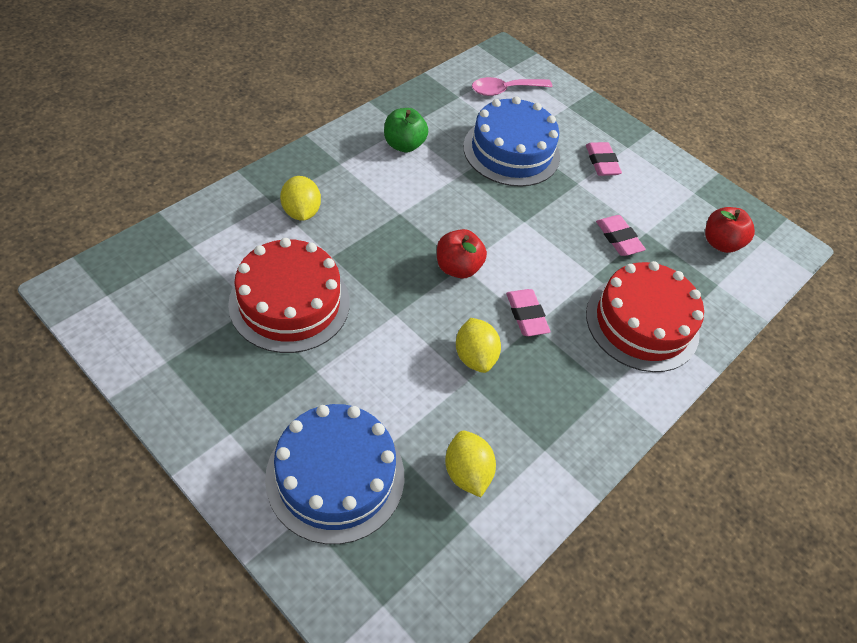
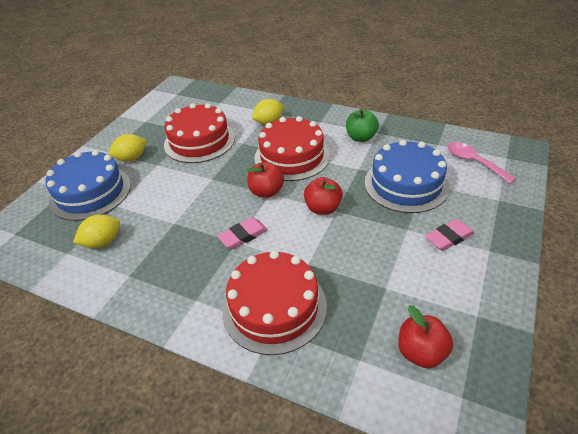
camera: 80 degrees right, 10 degrees down
(400, 219) = (292, 156): none -> red cake
(474, 356) = (194, 221): yellow lemon -> yellow lemon (132, 158)
(515, 230) = (323, 208): none -> red apple
(618, 238) = (362, 270): pink eraser -> none

